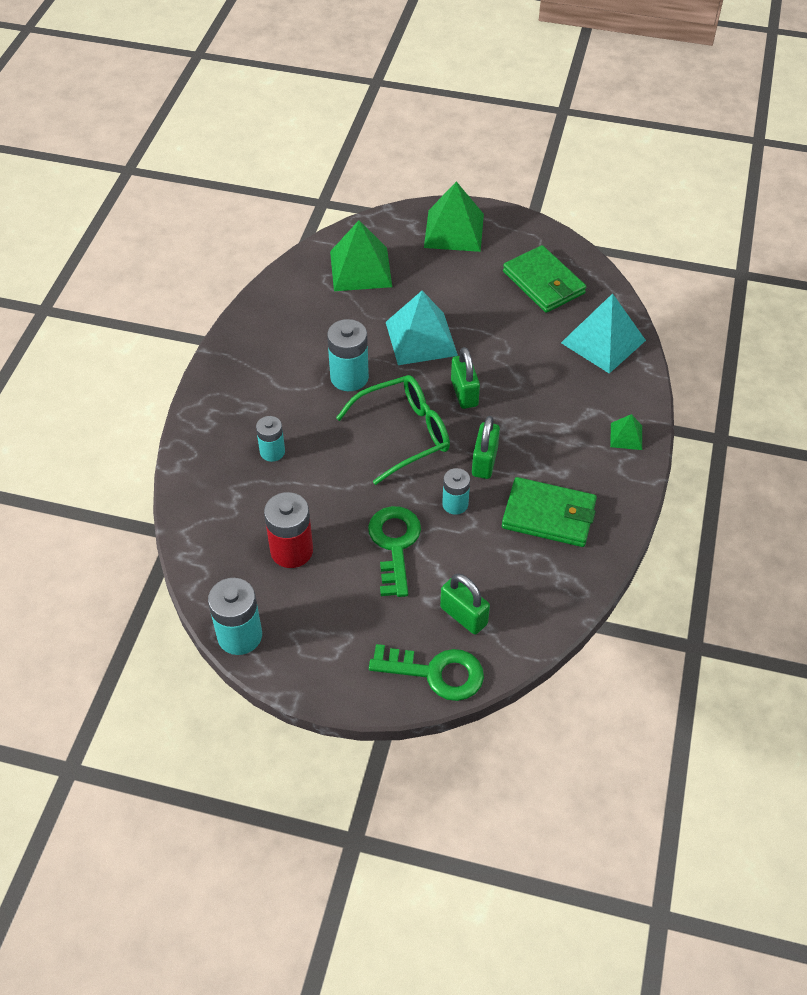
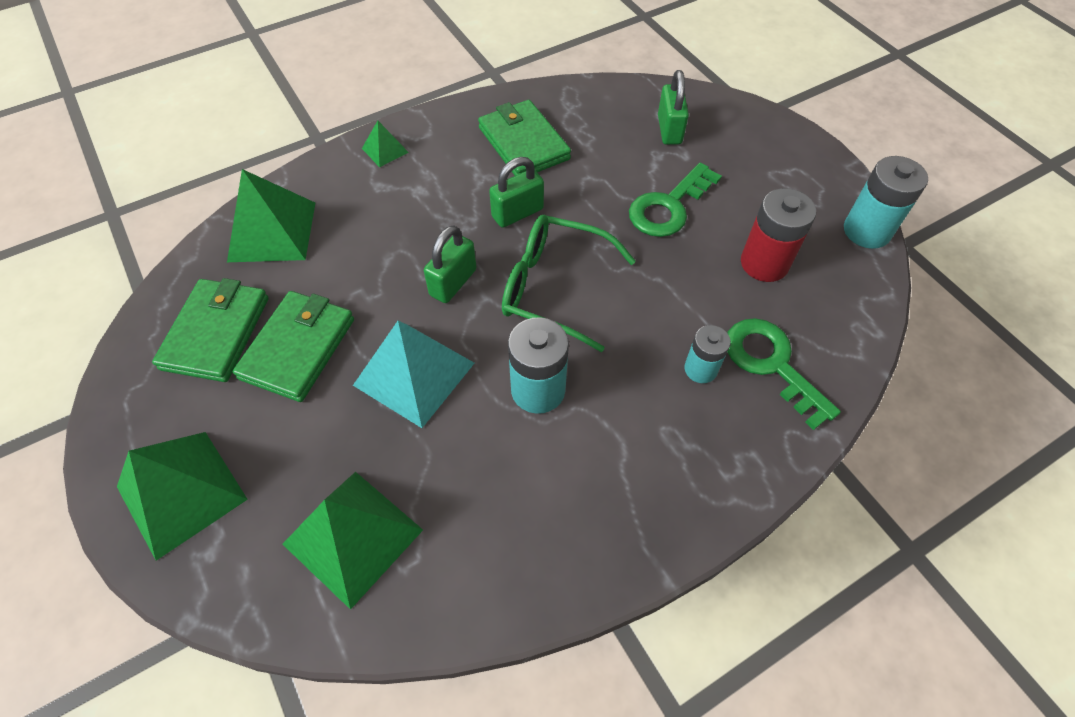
camera: 135 degrees left, 5 degrees up
(436, 673) = (728, 114): green key -> green key (771, 364)
(455, 504) = (583, 200): turquoise battery -> none
(494, 306) = (298, 348): none -> green wallet
(603, 341) = (272, 231): turquoise pyramid -> green pyramid

